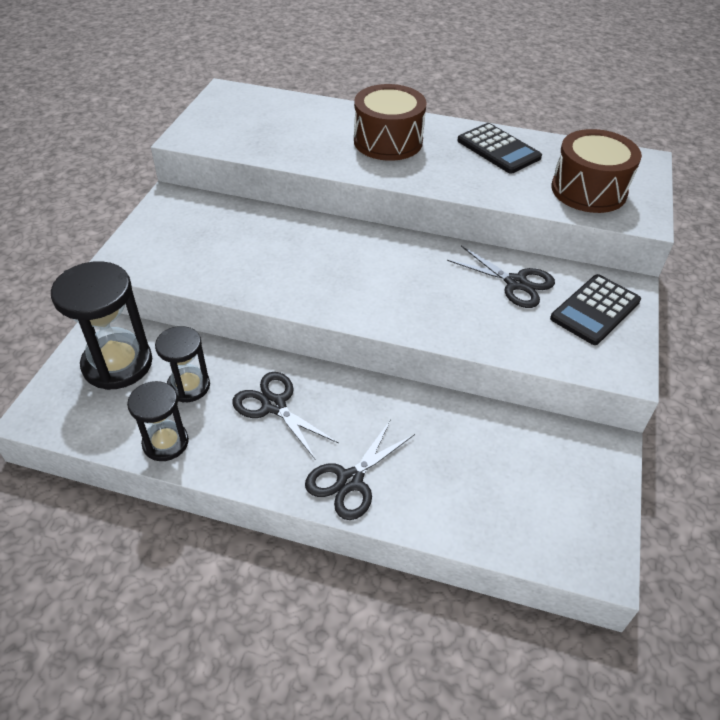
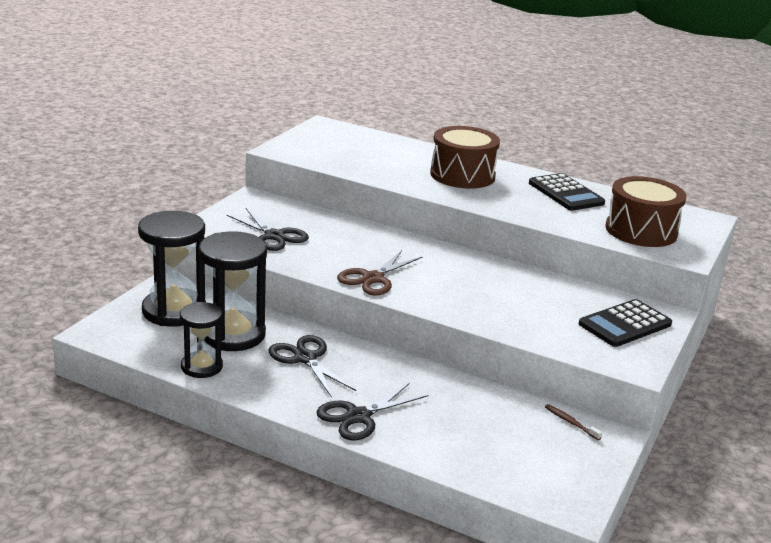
camera: 10 degrees right, 20 degrees down
(188, 386) = (232, 334): black hourglass -> black hourglass, size x1.66
(325, 295) = (373, 278): none -> brown scissors
(516, 283) = (555, 296): black scissors -> black scissors (274, 236)
(564, 439) = (570, 422): none -> brown toothbrush

